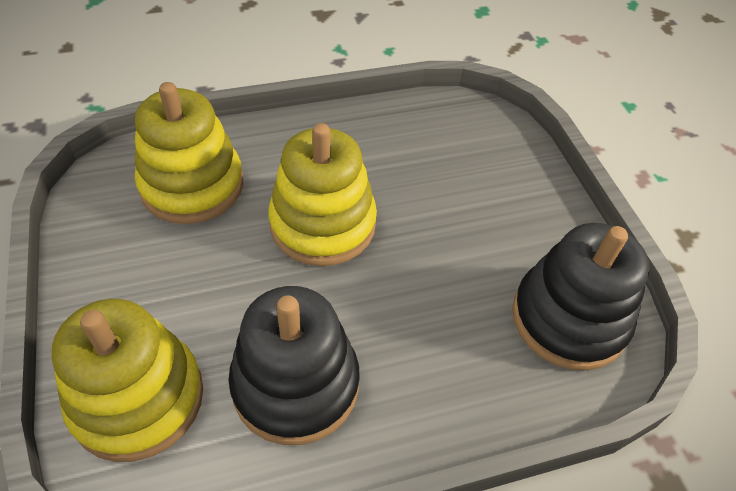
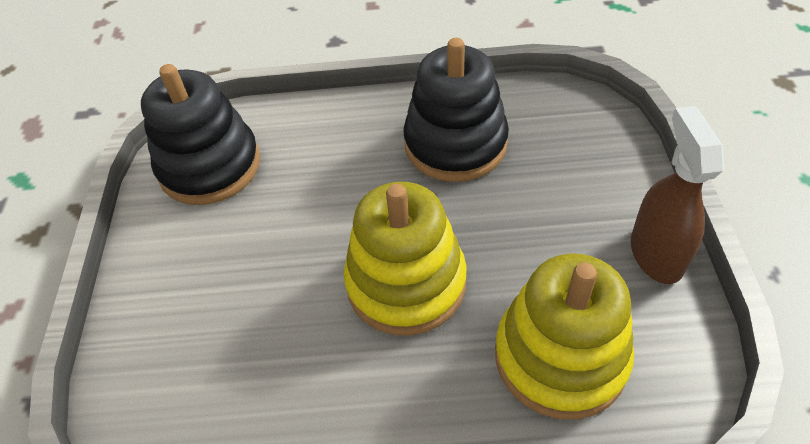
camera: 160 degrees left, 0 degrees up
(89, 275) = (656, 253): none -> brown spray bottle
(137, 398) = (582, 147): yellow stacking toy -> none

